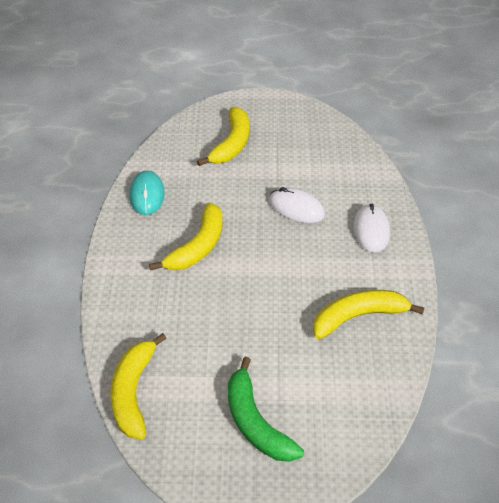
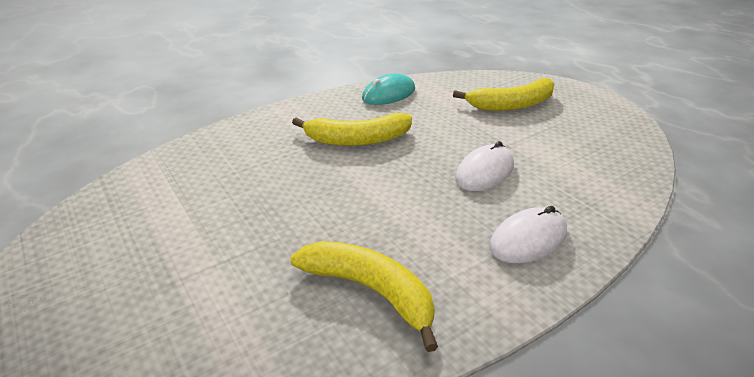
camera: 55 degrees right, 10 degrees down
(133, 393) = (138, 179): yellow banana -> none
(255, 423) = (133, 275): green banana -> none
(296, 208) = (484, 172): white mouse -> white mouse turned 45 degrees clockwise

